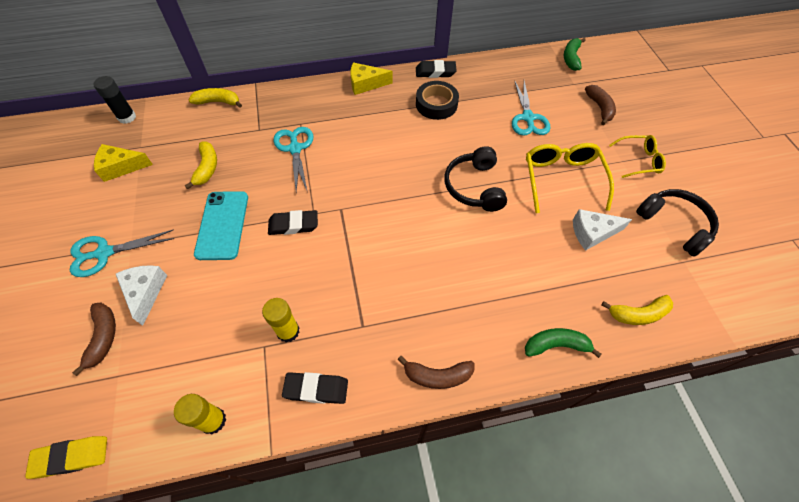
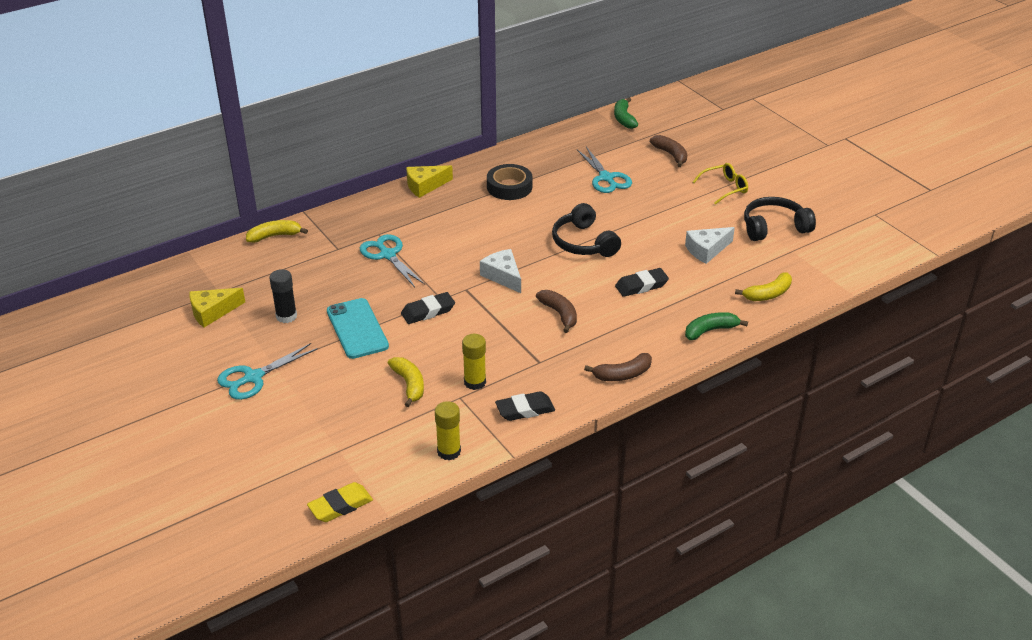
camera: 20 degrees left, 20 degrees down
(104, 337) = (304, 431): brown banana -> brown banana (559, 314)
(127, 117) = (182, 271): black glue stick -> black glue stick (286, 316)
(145, 292) = (319, 393): white cheese -> white cheese (503, 276)
(207, 168) = (306, 291): yellow banana -> yellow banana (409, 384)
(435, 72) = (492, 160): black eraser -> black eraser (641, 286)
(562, 180) = (662, 218): yellow glasses -> none
(674, 225) = (774, 227): black headphones -> black headphones turned 45 degrees counterclockwise

